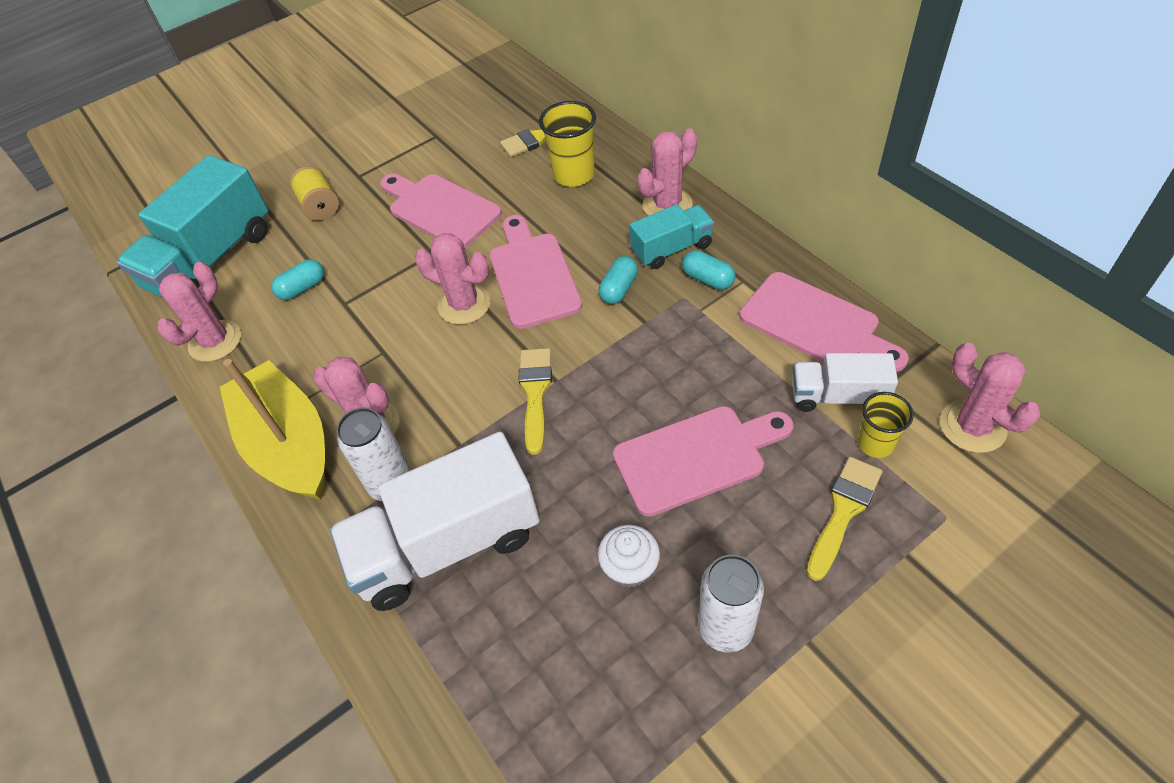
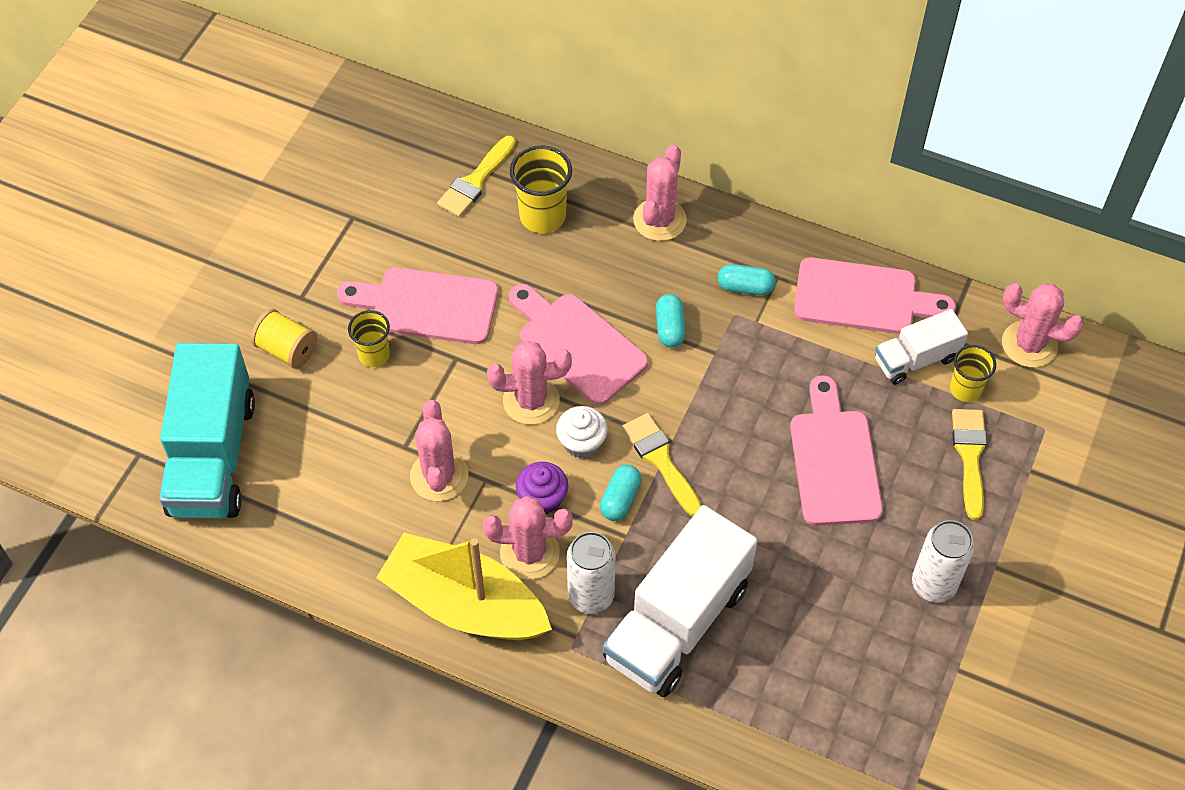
camera: 35 degrees left, 5 degrees up
(215, 341) = (298, 539): pink cactus -> pink cactus (439, 476)
(302, 288) = (346, 448): turquoise capsule -> turquoise capsule (620, 499)
(375, 230) = (374, 355): none -> yellow cup
(415, 385) = (542, 498): none -> purple cupcake
(630, 567) = (836, 572): white cupcake -> white cupcake (582, 443)
(672, 249) = (693, 267): turquoise truck -> none
(696, 457) = (834, 460): pink cutting board -> pink cutting board turned 45 degrees counterclockwise

